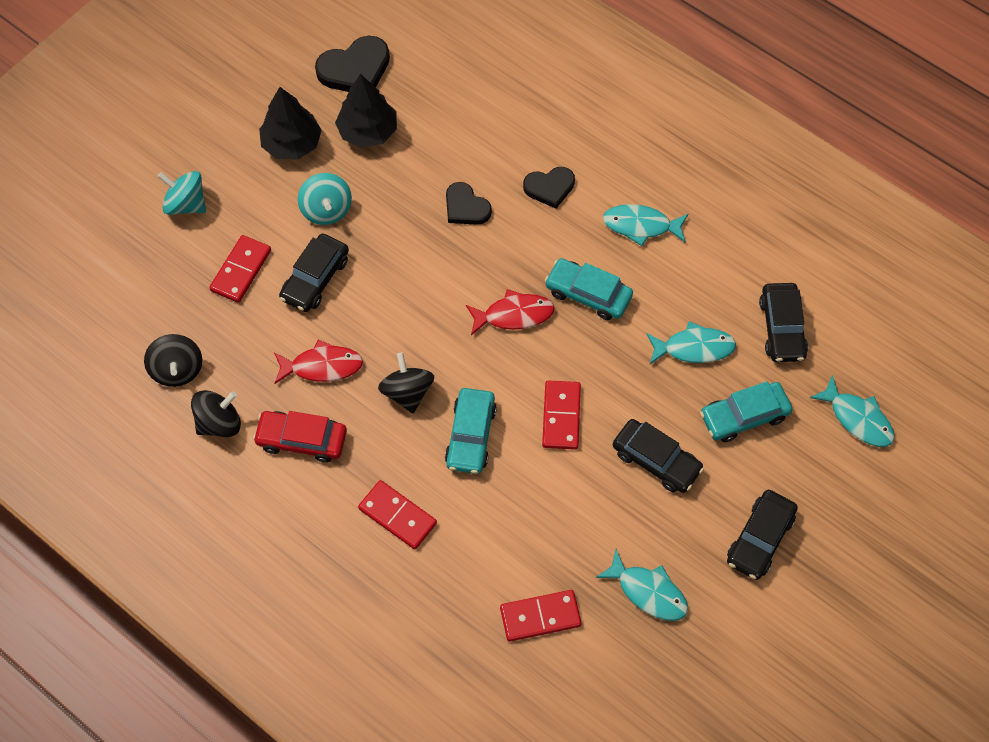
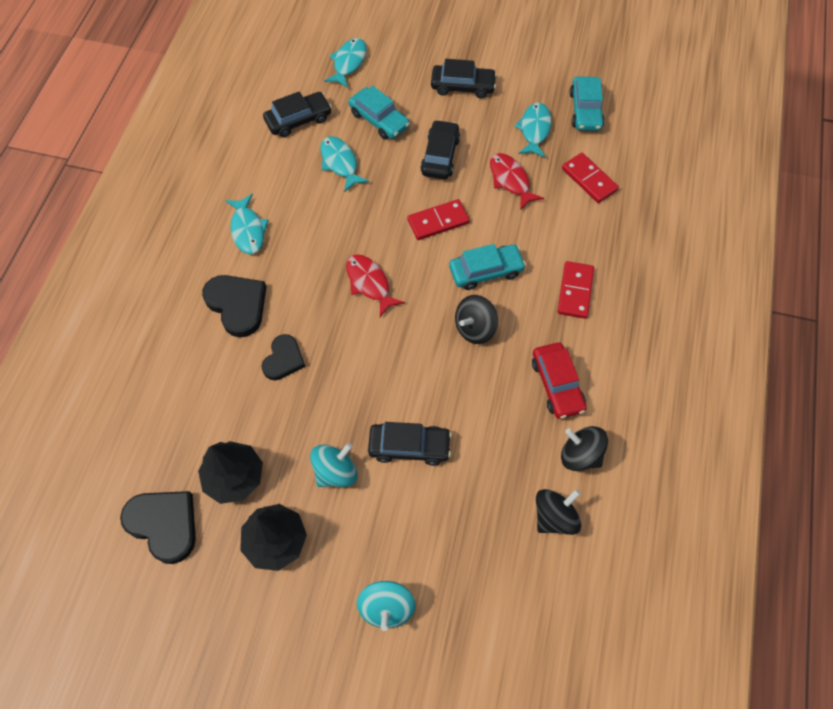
camera: 115 degrees left, 0 degrees up
(241, 270) = (432, 515): red domino -> none
(322, 366) = (487, 400): red fish -> red fish (510, 180)
(549, 187) = (237, 305): black heart -> black heart, size x1.53
(588, 294) = (326, 242): turquoise car -> turquoise car (585, 110)

